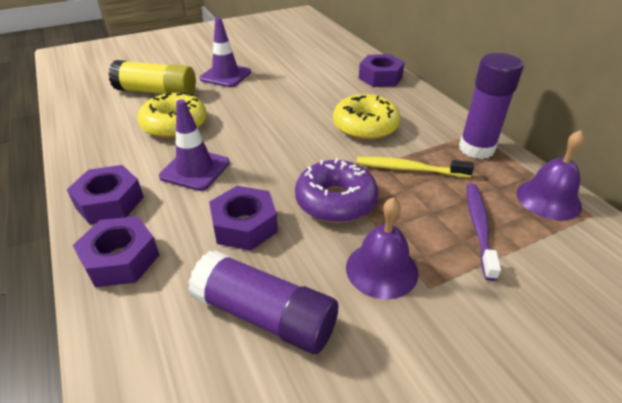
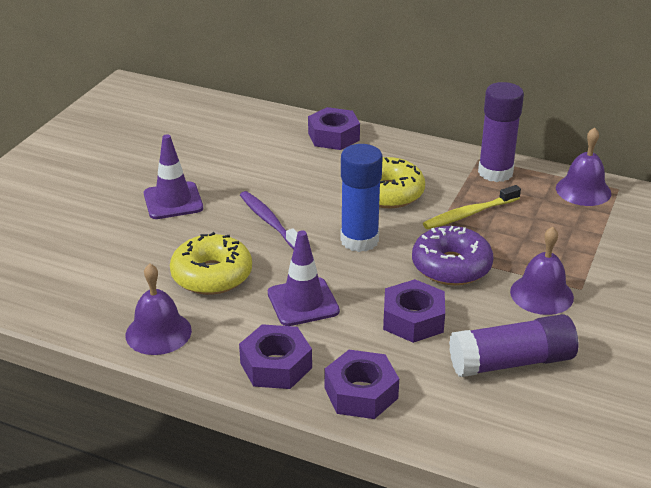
camera: 40 degrees left, 5 degrees down
(92, 142) = (158, 332): none -> purple bell
(157, 92) = (128, 253): yellow glue stick -> none
(296, 148) = (359, 240): none -> blue glue stick
(478, 227) = (565, 234): purple toothbrush -> purple toothbrush (269, 221)

